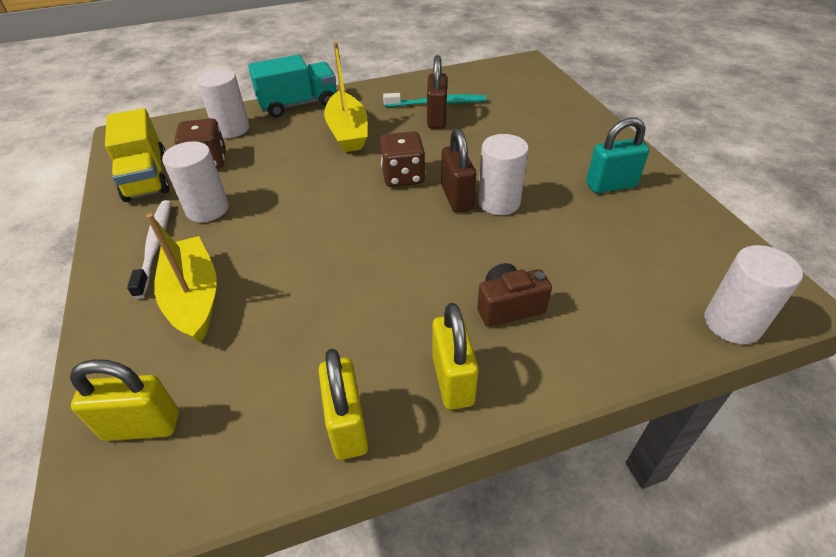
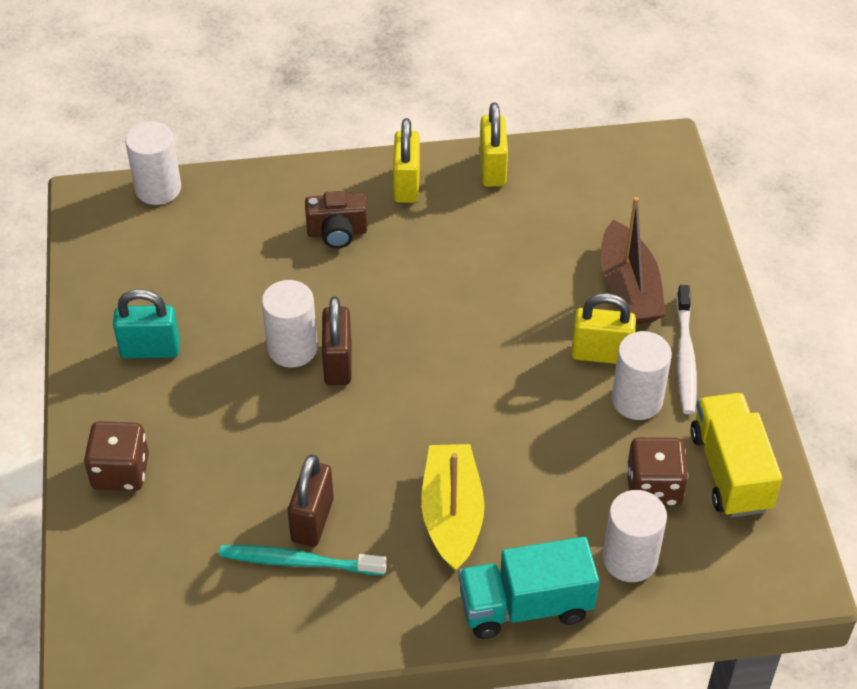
camera: 170 degrees left, 5 degrees up
(142, 426) = (646, 192): yellow padlock -> yellow padlock (601, 354)
(194, 298) = (628, 288): yellow boat -> brown boat
(403, 176) = (392, 410): brown dice -> brown dice (121, 472)

